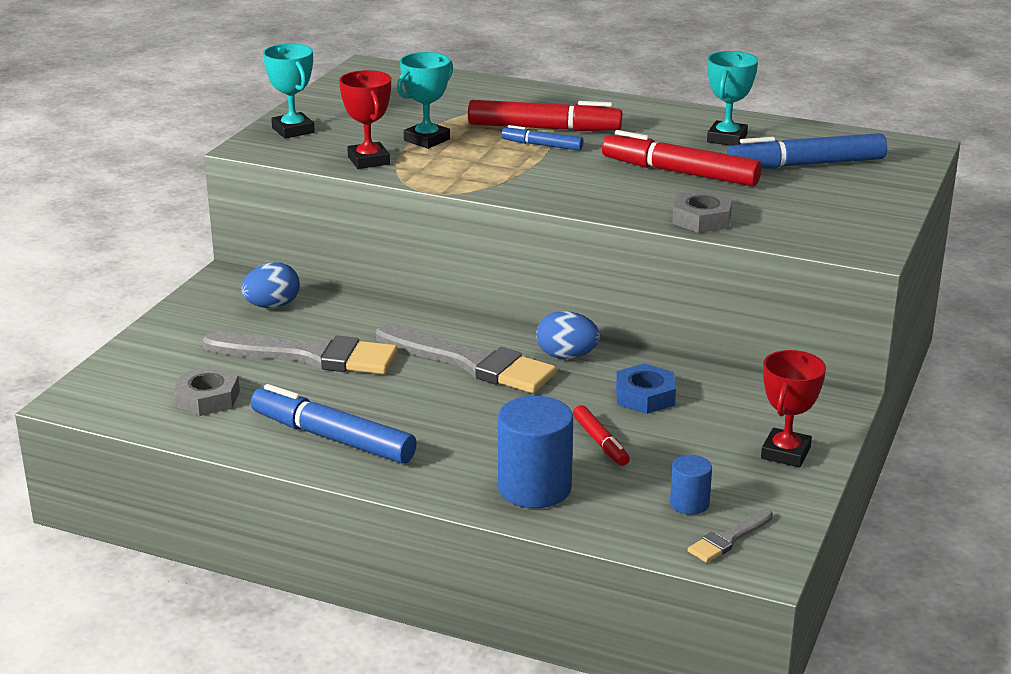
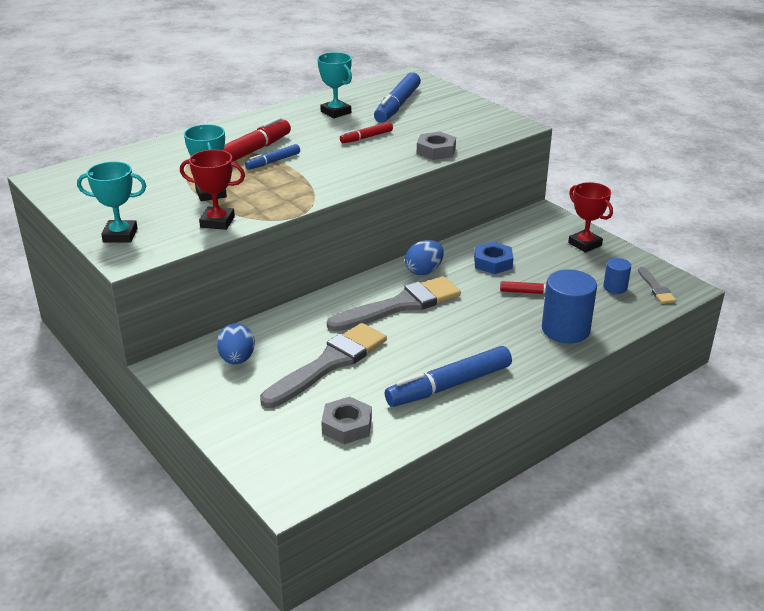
camera: 60 degrees left, 5 degrees up
(680, 172) = (366, 137): red marker -> red marker, size x0.53

